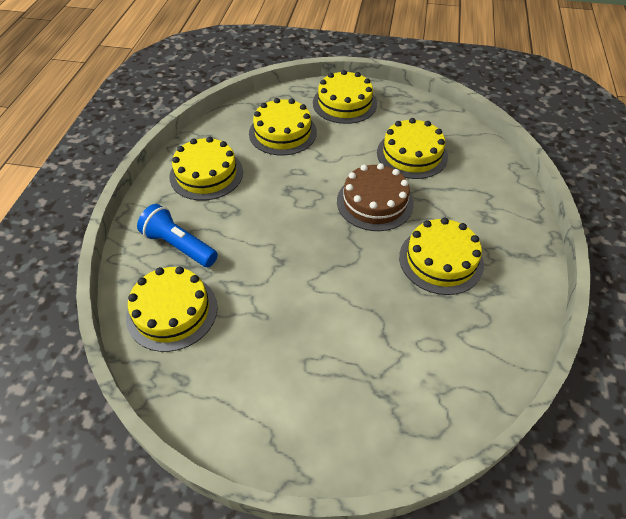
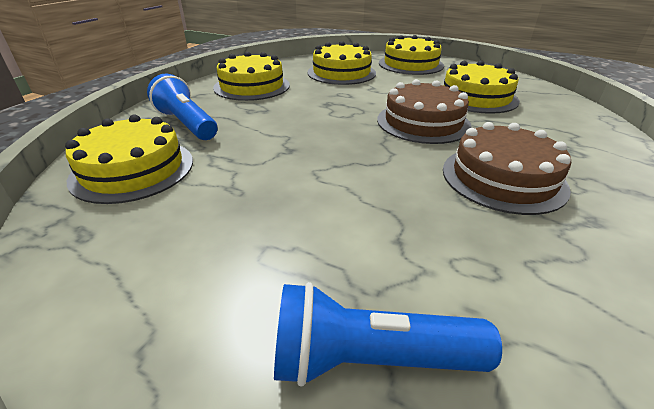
camera: 15 degrees right, 15 degrees down
(387, 415) = (370, 359): none -> blue flashlight
(441, 260) = (503, 178): yellow cake -> brown cake

